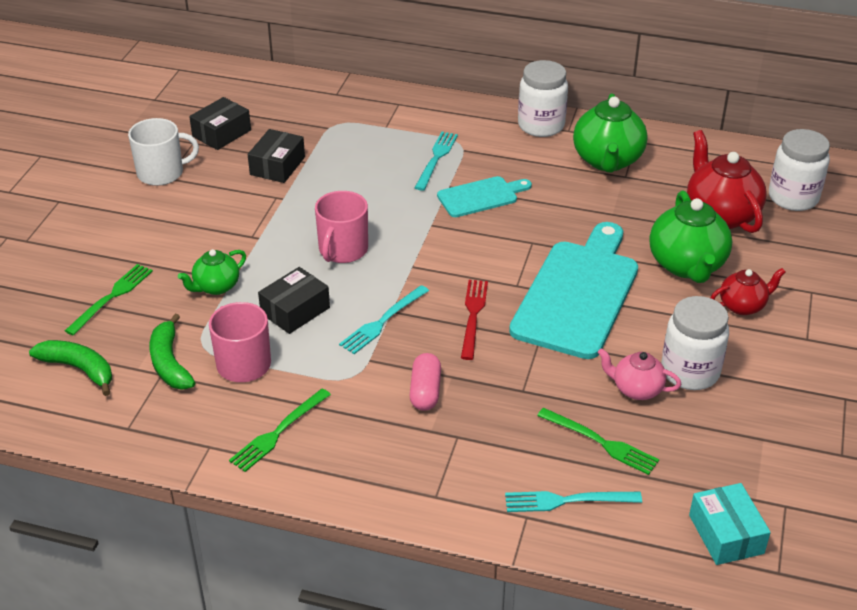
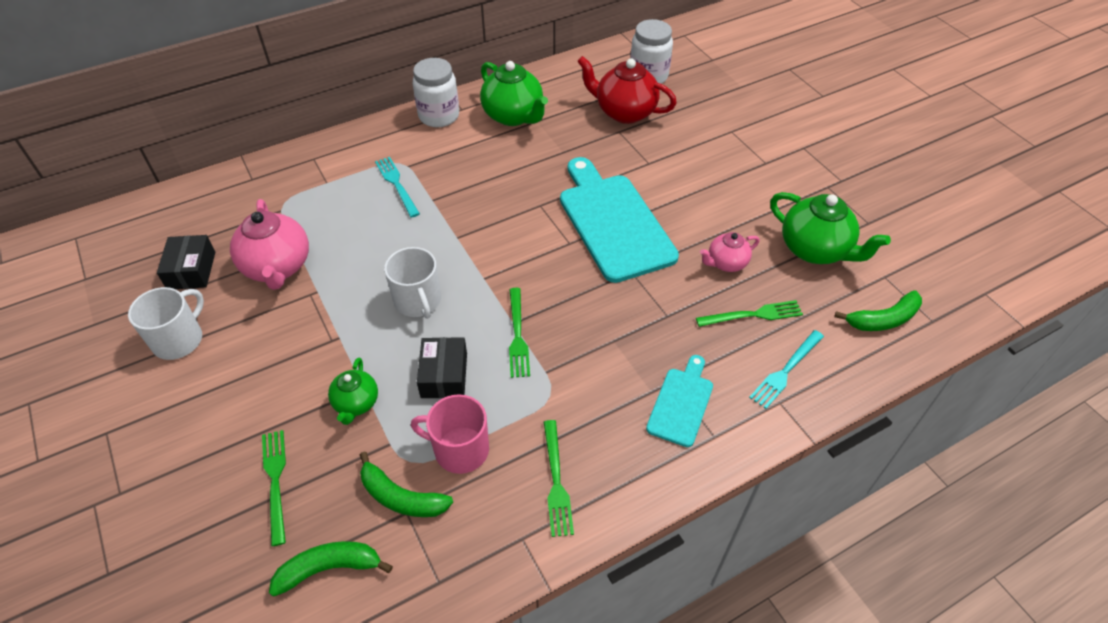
camera: 45 degrees left, 10 degrees up
(277, 166) = (278, 267): black box -> pink teapot
(342, 250) = (418, 301): pink mug -> white mug
(382, 321) = (517, 335): turquoise fork -> green fork
(425, 391) = (611, 365): pink capsule -> none
(473, 316) = (571, 285): red fork -> none
(481, 196) = (464, 193): turquoise cutting board -> turquoise cutting board (681, 403)
(687, 266) = (649, 159): green teapot -> green teapot (815, 250)
(690, 372) = (738, 229): white jar -> none
(726, 534) = (883, 319): turquoise box -> green banana
(743, 306) = (710, 165): red teapot -> none

